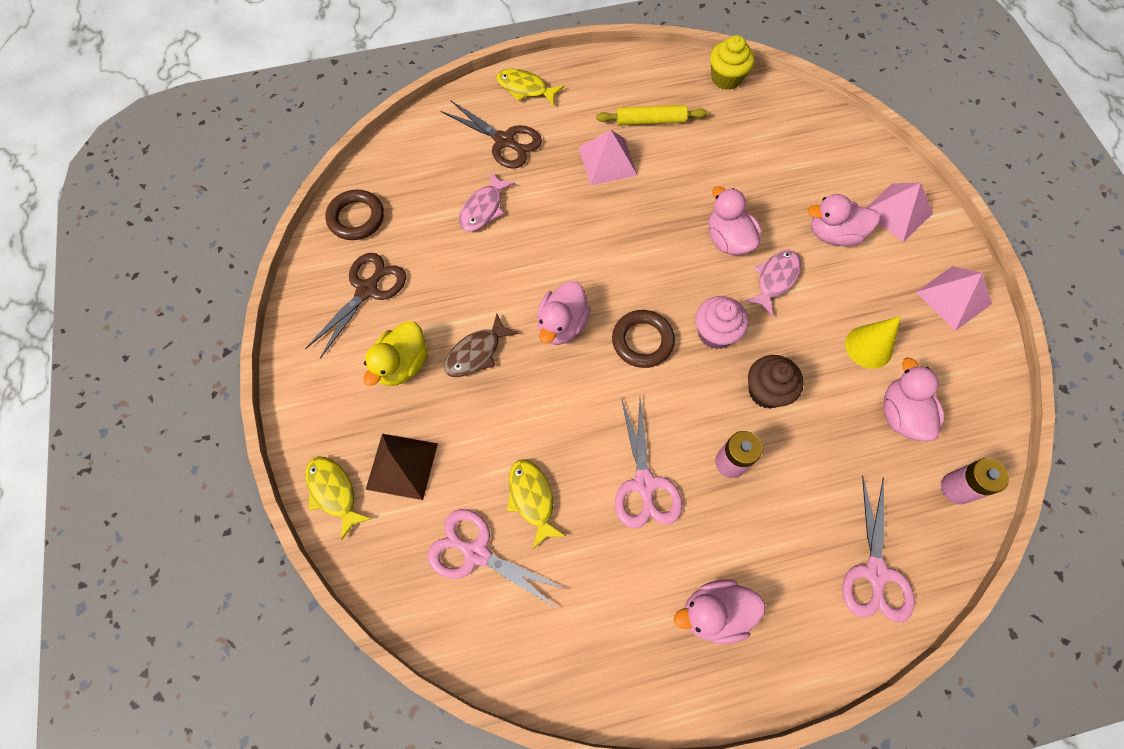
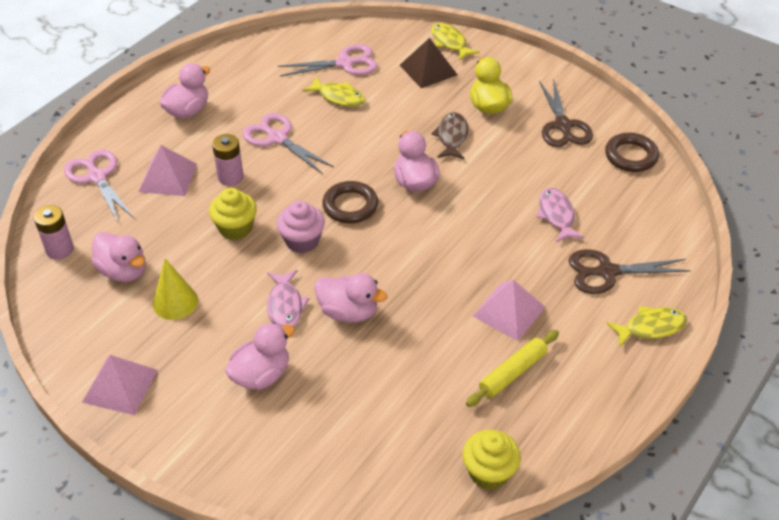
camera: 140 degrees right, 20 degrees down
(334, 492) = (450, 42): yellow fish -> yellow fish turned 135 degrees counterclockwise
(766, 391) = (235, 228): brown cupcake -> yellow cupcake
(897, 212) = (214, 436): pink pyramid -> pink pyramid (168, 177)

